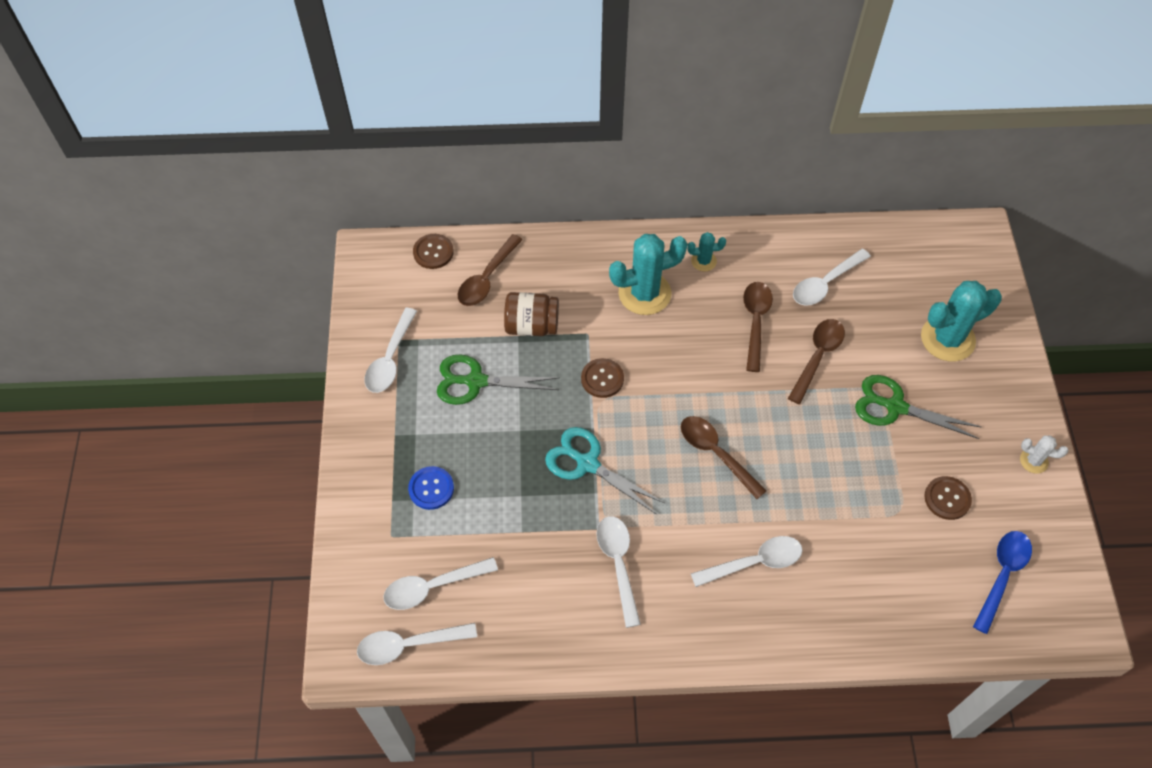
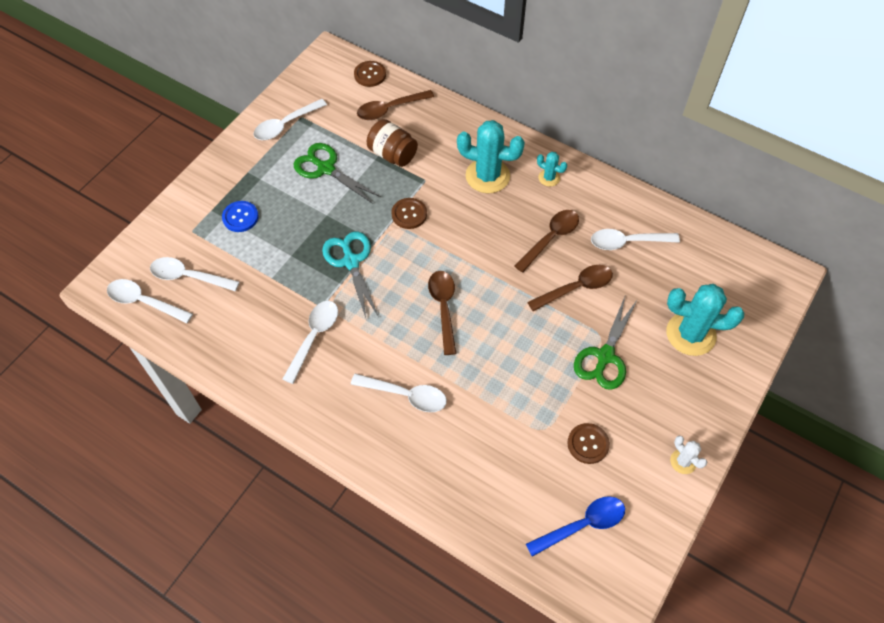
camera: 35 degrees right, 0 degrees up
(895, 407) = (605, 356): green scissors -> green scissors turned 120 degrees counterclockwise

